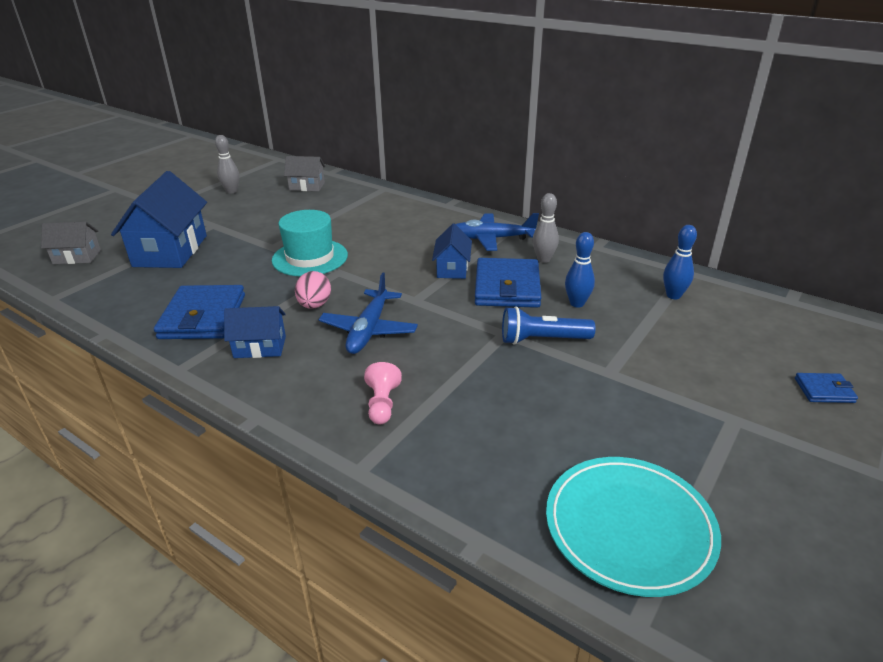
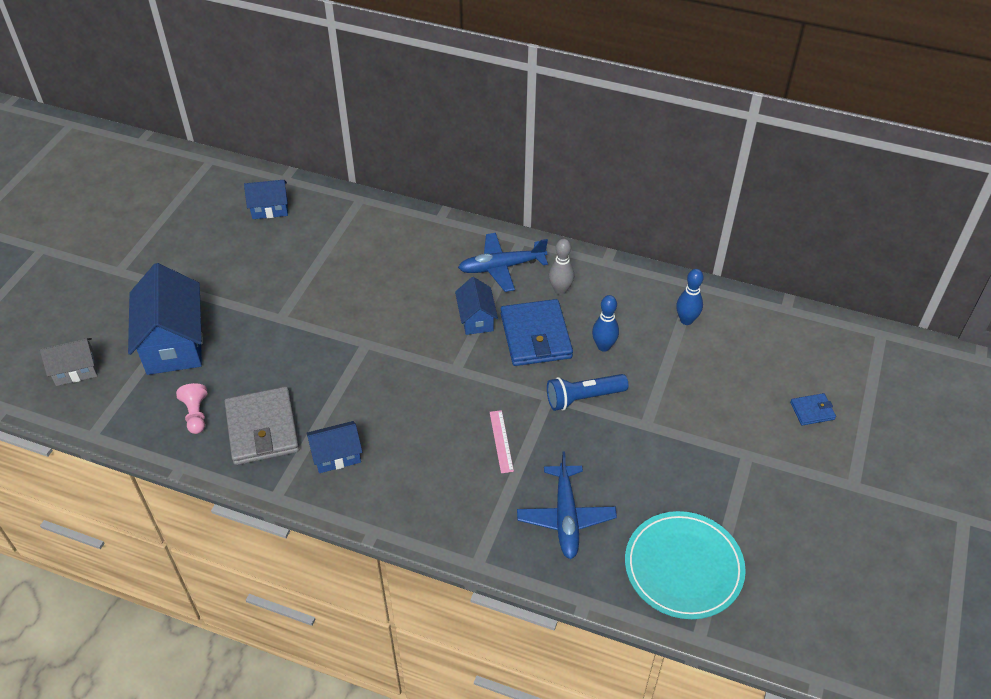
camera: 15 degrees left, 15 degrees up
(203, 317) = (262, 429): blue wallet -> grey wallet
(231, 191) = (186, 231): grey bowling pin -> none
(307, 186) = (270, 209): grey house -> blue house
(310, 258) = (328, 328): turquoise hat -> none
(314, 305) = (363, 394): pink egg -> none
(369, 329) = (427, 415): blue plane -> blue plane (565, 517)
(382, 404) = (471, 496): pink pawn -> pink pawn (196, 414)
(437, 361) = (501, 441): none -> pink ruler

